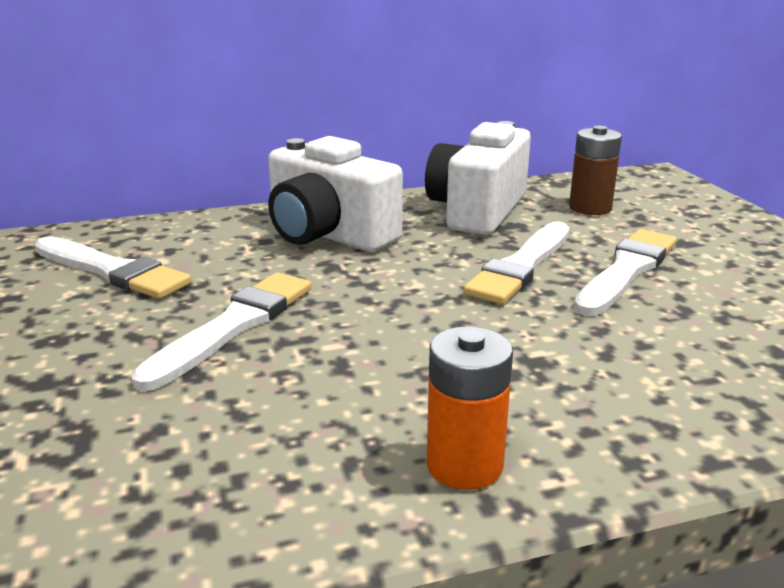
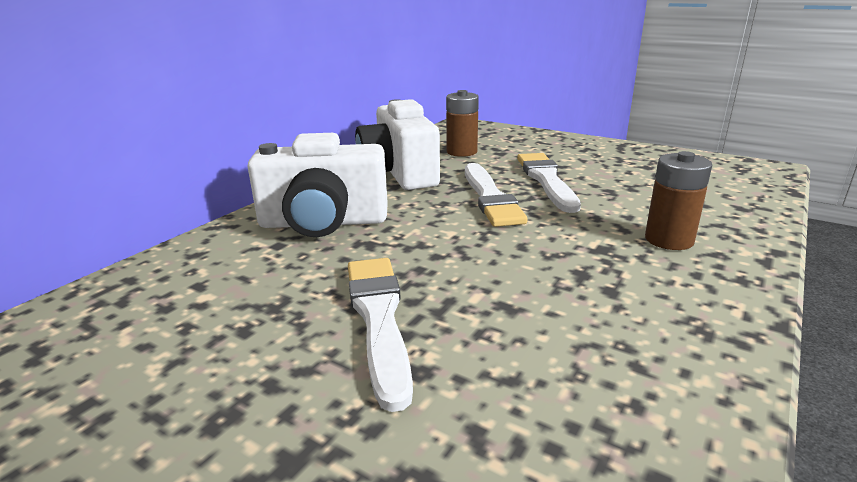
camera: 40 degrees left, 0 degrees up
(112, 271) = (170, 327): white brush -> none
(464, 465) = (690, 327): orange battery -> none
(635, 387) = (669, 240): none -> brown battery

